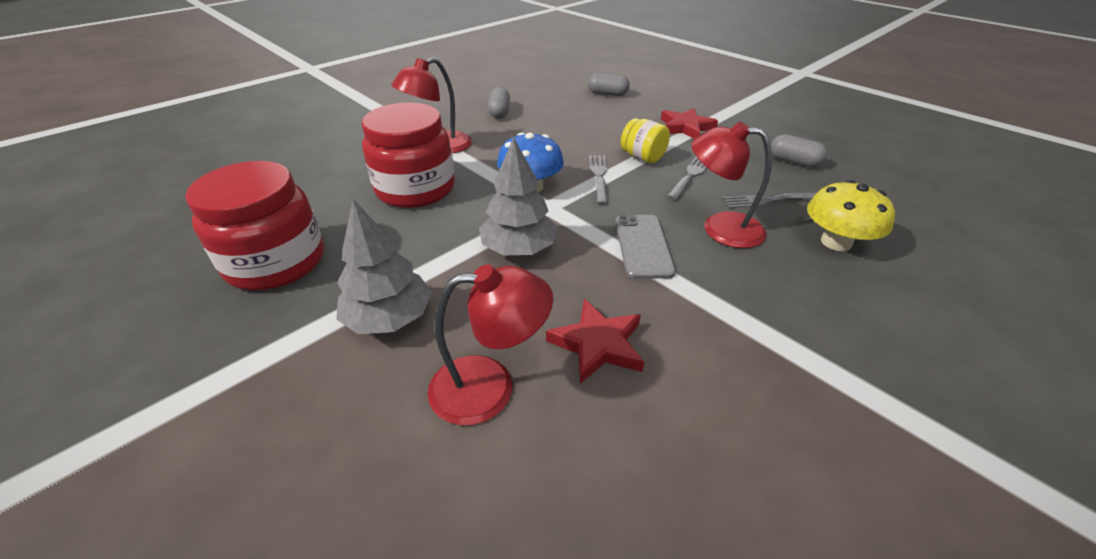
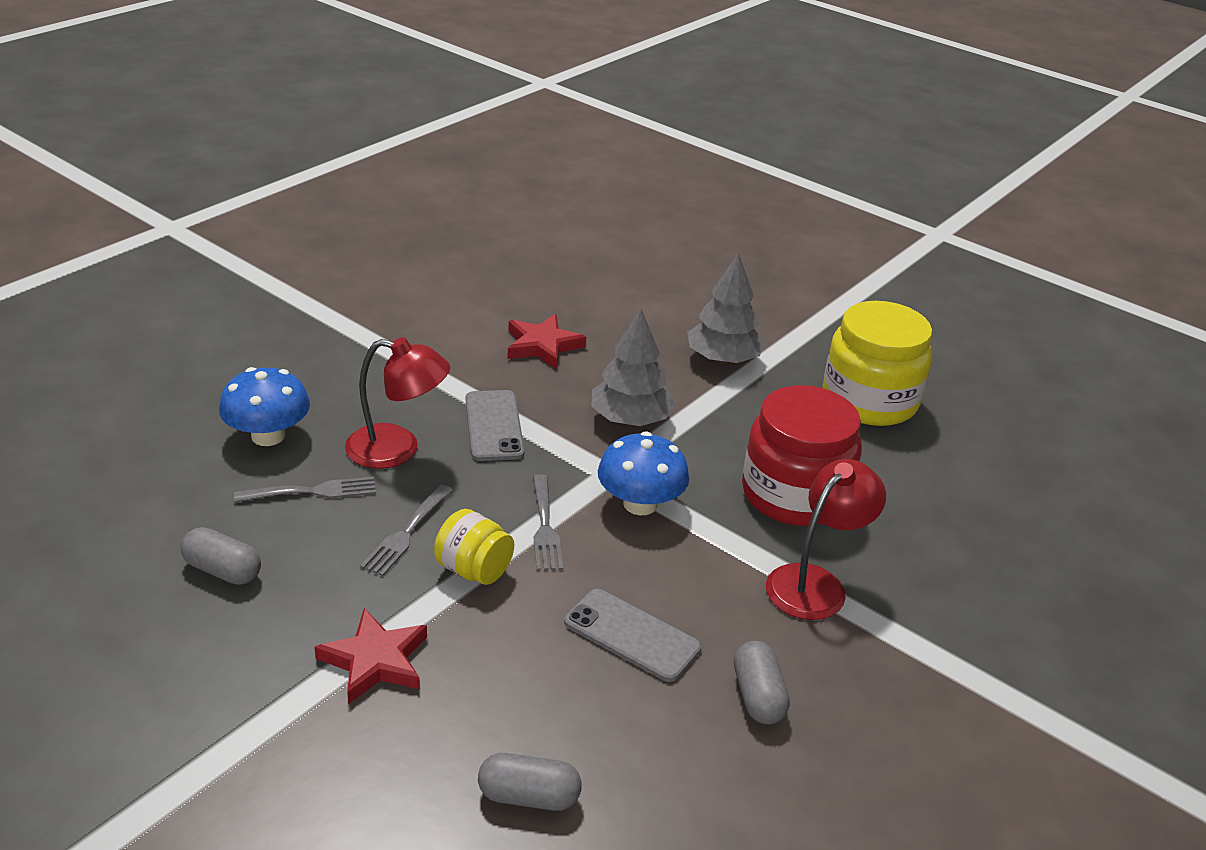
camera: 170 degrees right, 5 degrees down
(276, 262) = (869, 401): red jar -> yellow jar
(490, 387) = (620, 322): red lamp -> none
(554, 131) = (631, 635): none -> grey phone
(836, 242) = (268, 436): yellow mushroom -> blue mushroom

